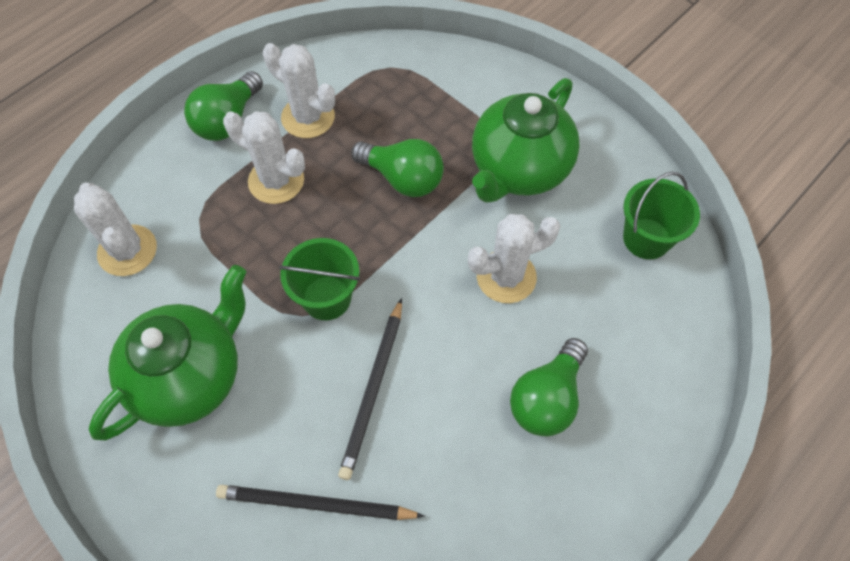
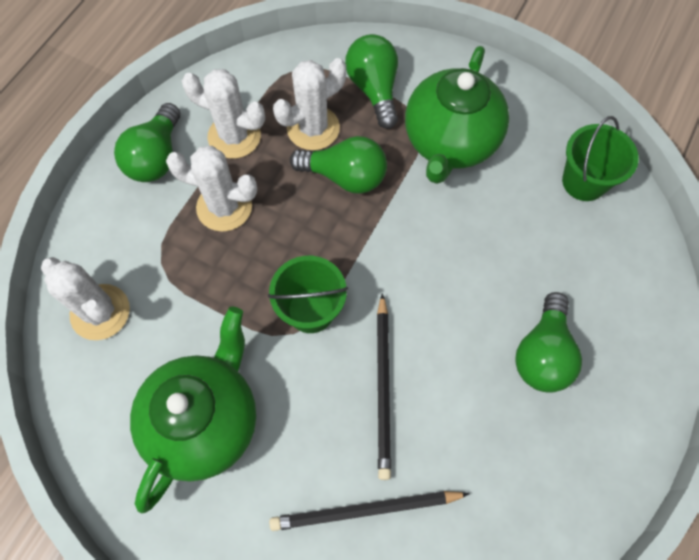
camera: 15 degrees left, 5 degrees up
(459, 102) = (374, 89): none -> green light bulb
(506, 277) = (470, 248): white cactus -> white cactus (313, 128)

